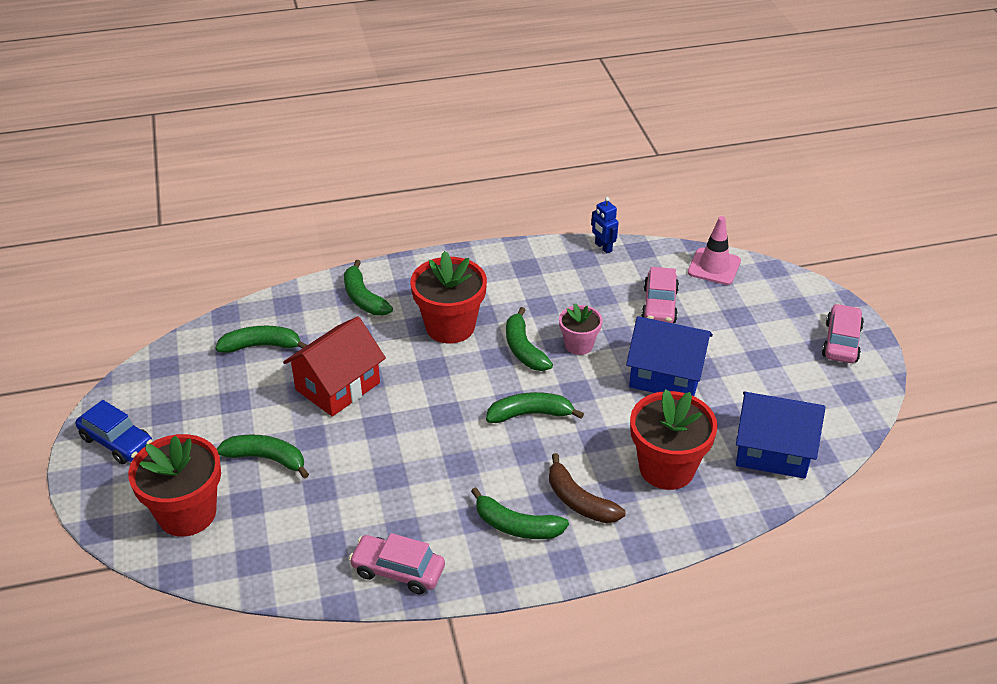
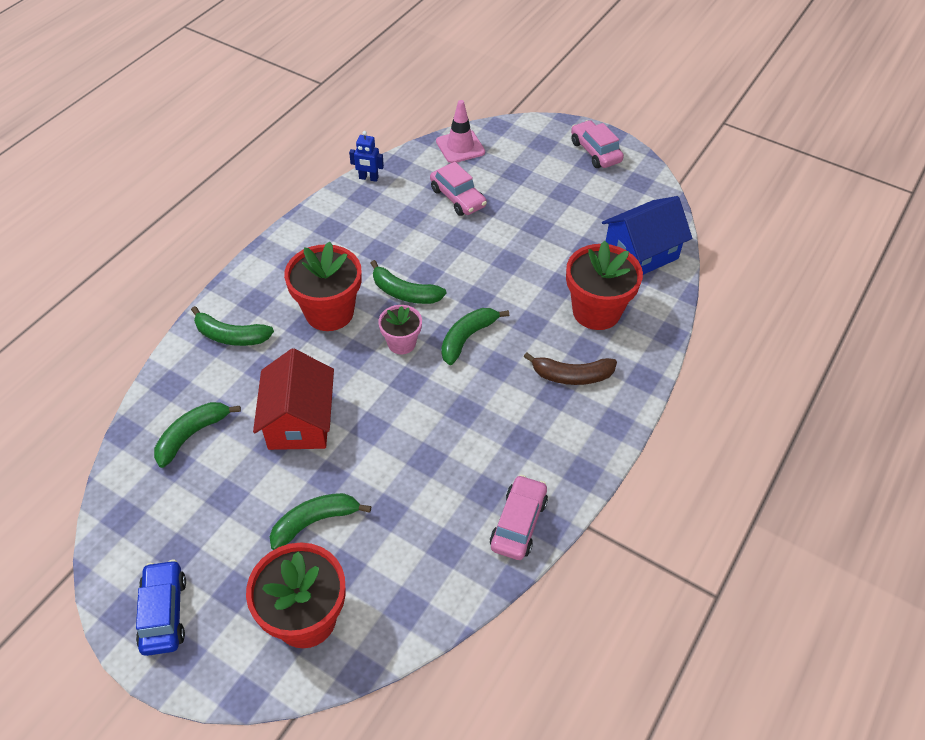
camera: 45 degrees left, 10 degrees up
(117, 442) = (164, 613): blue car -> blue car turned 90 degrees counterclockwise
(398, 571) = (518, 523): pink car -> pink car turned 135 degrees clockwise
(516, 526) = (554, 425): green banana -> none
(579, 345) = (439, 263): pink flower pot -> pink flower pot (401, 343)
(666, 375) = (521, 246): blue house -> none

